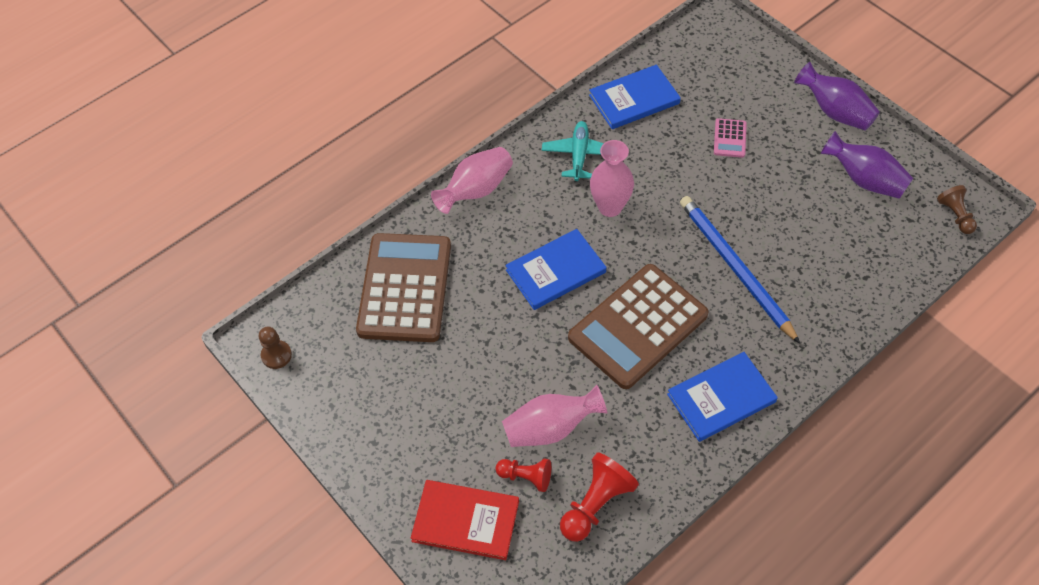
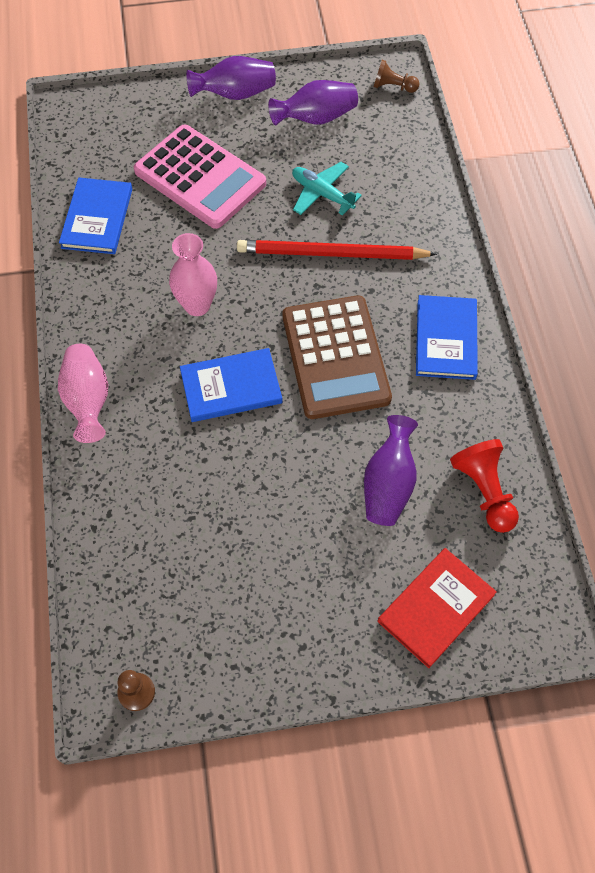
camera: 60 degrees left, 5 degrees up
(404, 288) = (150, 525): brown calculator -> none
(526, 477) = (424, 532): red pawn -> none
(550, 428) = (388, 484): pink vase -> purple vase
(555, 271) = (231, 387): blue book -> blue book turned 75 degrees clockwise
(579, 155) = (121, 295): turquoise plane -> turquoise plane (322, 194)
(730, 138) = (200, 177): pink calculator -> pink calculator, size x2.44
(735, 268) = (331, 254): blue pencil -> red pencil

